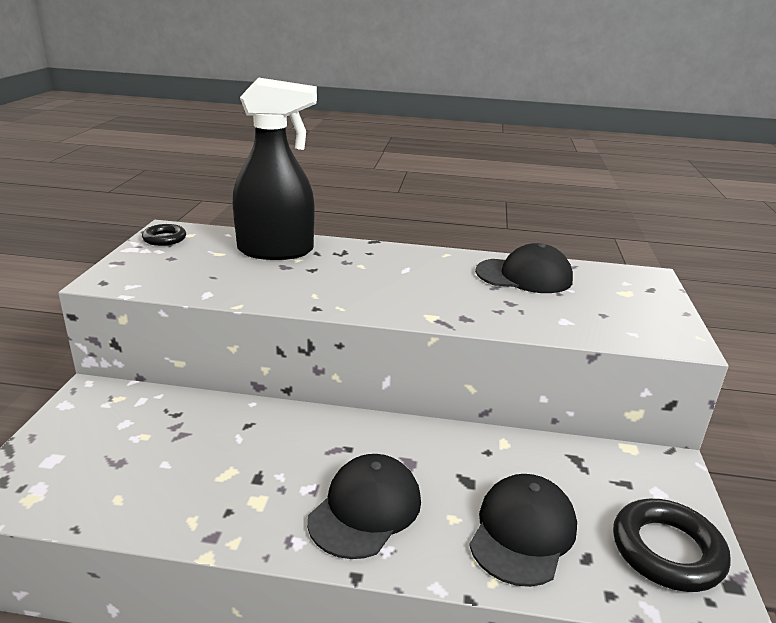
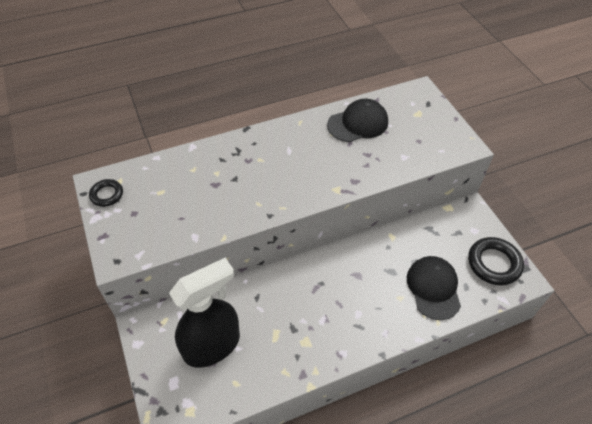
camera: 30 degrees left, 25 degrees up
(276, 251) = (195, 170): black spray bottle -> black spray bottle (212, 345)
(365, 509) = (359, 316): black cap -> none

